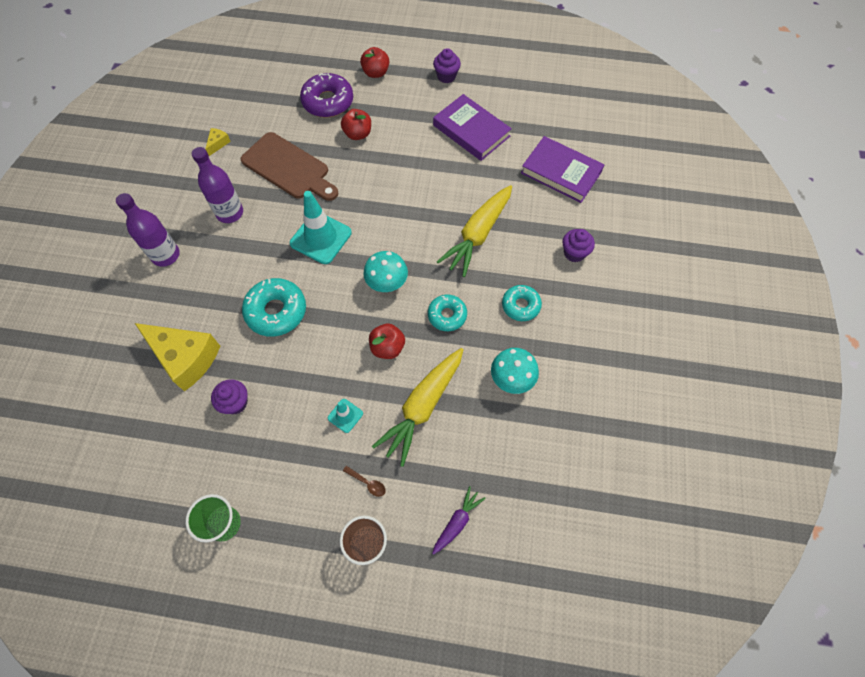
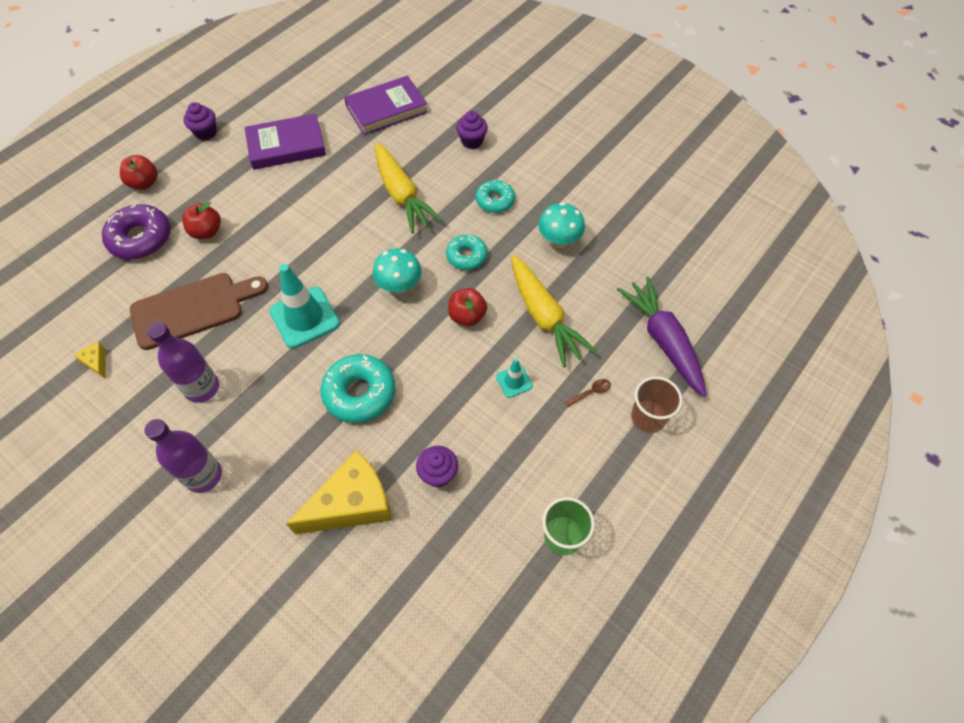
camera: 60 degrees left, 5 degrees down
(457, 522) = (663, 340): purple carrot -> purple carrot, size x1.94

